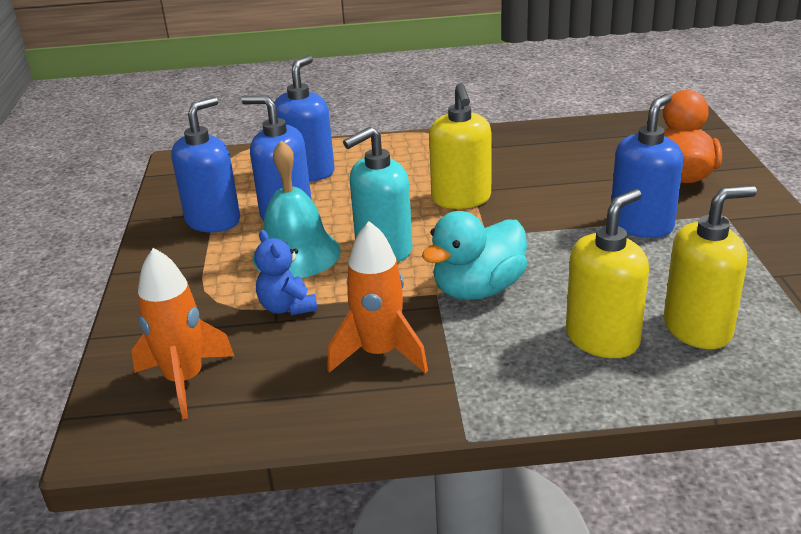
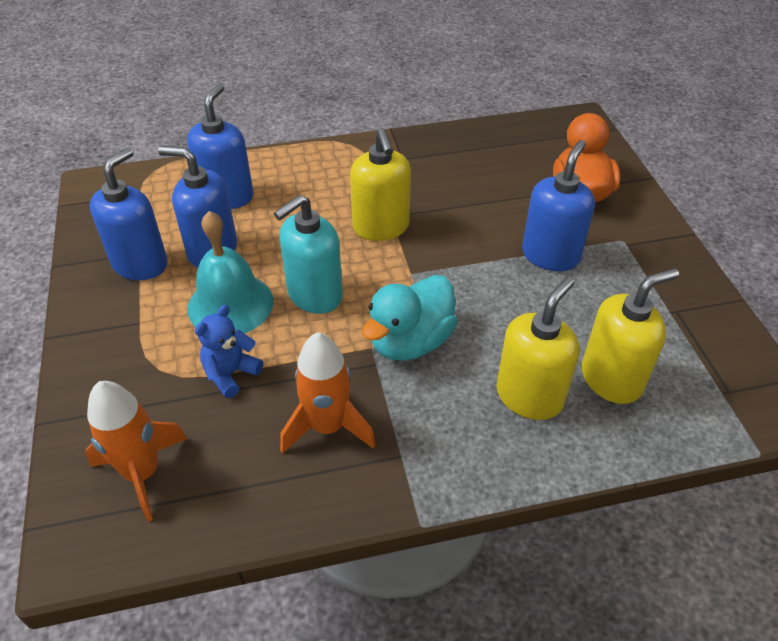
camera: 10 degrees left, 15 degrees up
(287, 307) = (231, 373): blue teddy bear -> blue teddy bear turned 75 degrees clockwise

